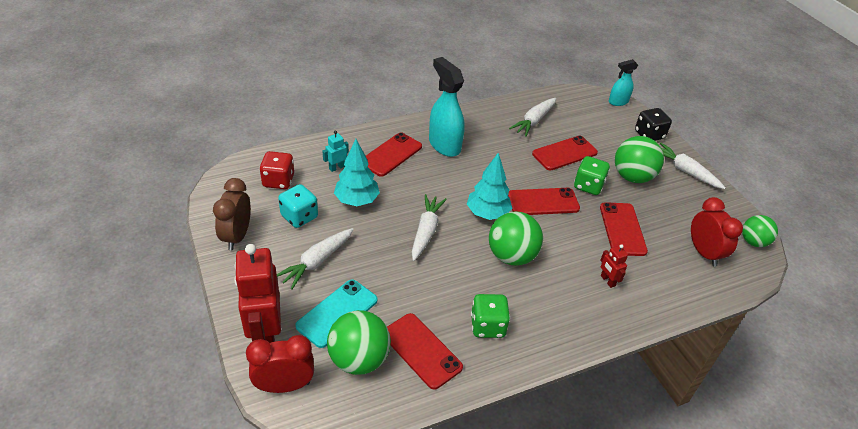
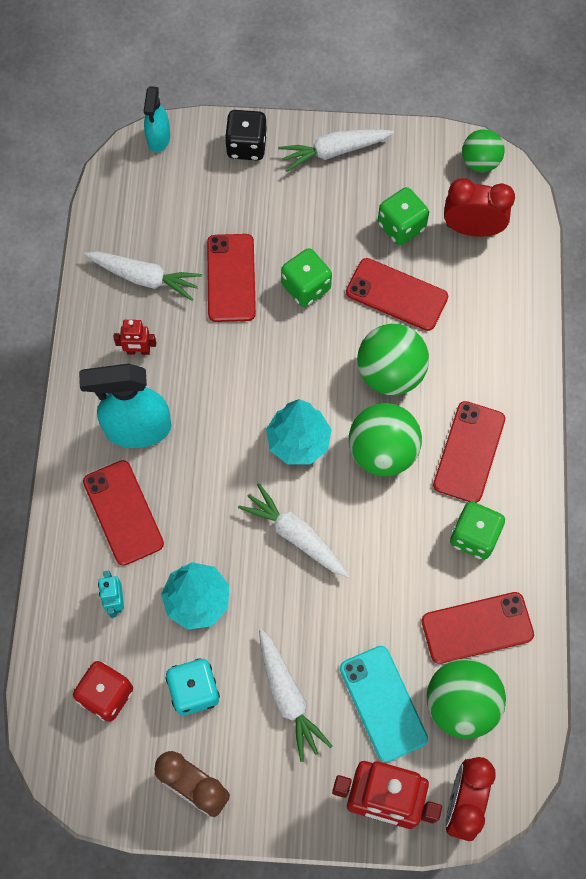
camera: 60 degrees left, 25 degrees up
(534, 121) = (145, 278): white carrot -> white carrot turned 45 degrees counterclockwise
(543, 202) = (309, 360): red phone -> red phone (469, 452)
(607, 281) = (466, 364): red robot -> red robot (138, 351)
(632, 177) = (315, 222): green ball -> green ball (390, 373)
(669, 217) = (401, 226): none -> green dice

